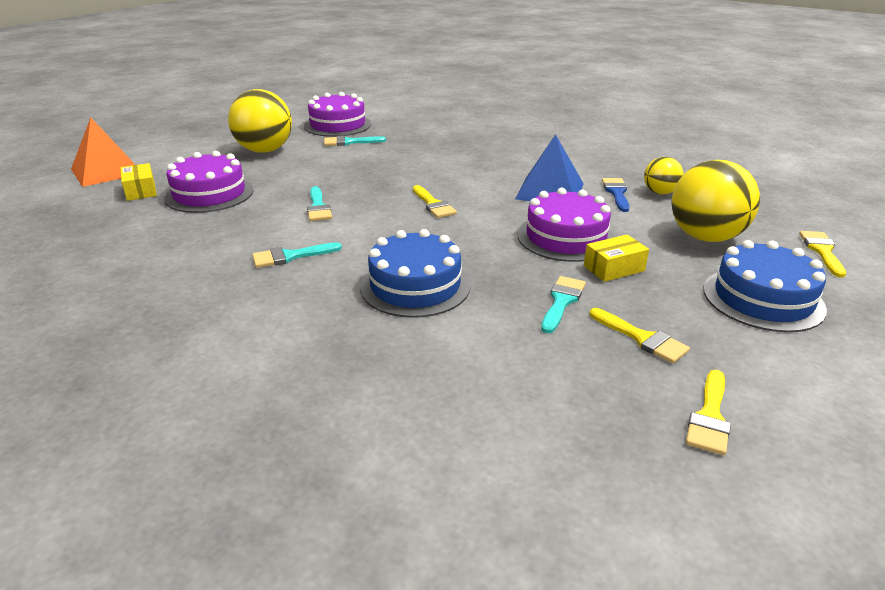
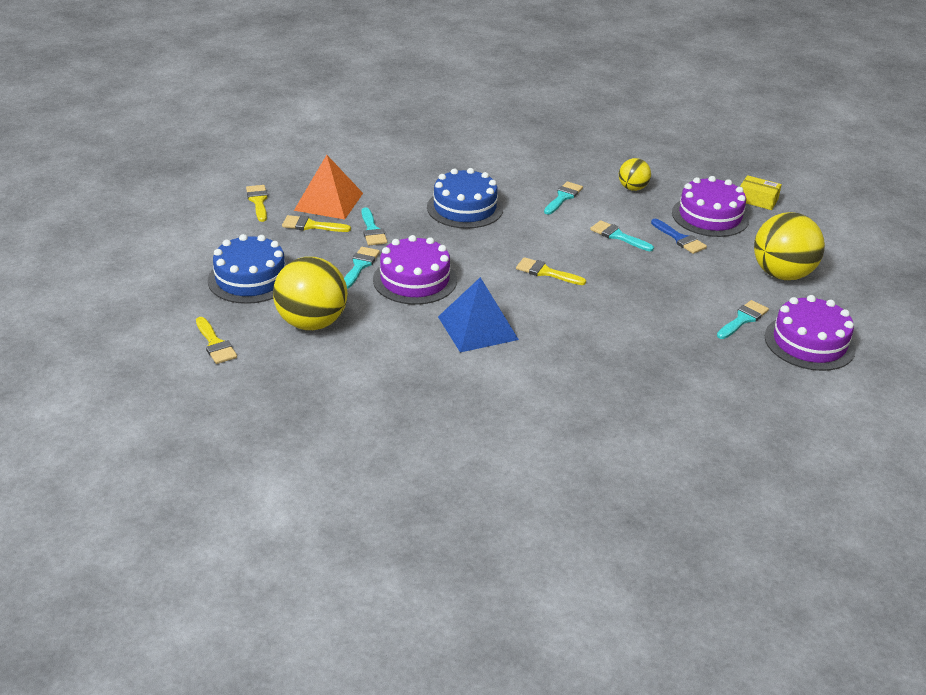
camera: 140 degrees right, 5 degrees up
(106, 171) = (826, 204): orange pyramid -> orange pyramid (329, 201)
(614, 268) = (360, 266): yellow box -> turquoise brush
(616, 193) = (419, 350): blue brush -> blue brush (680, 239)
(660, 192) = (381, 368): yellow ball -> yellow ball (632, 188)

